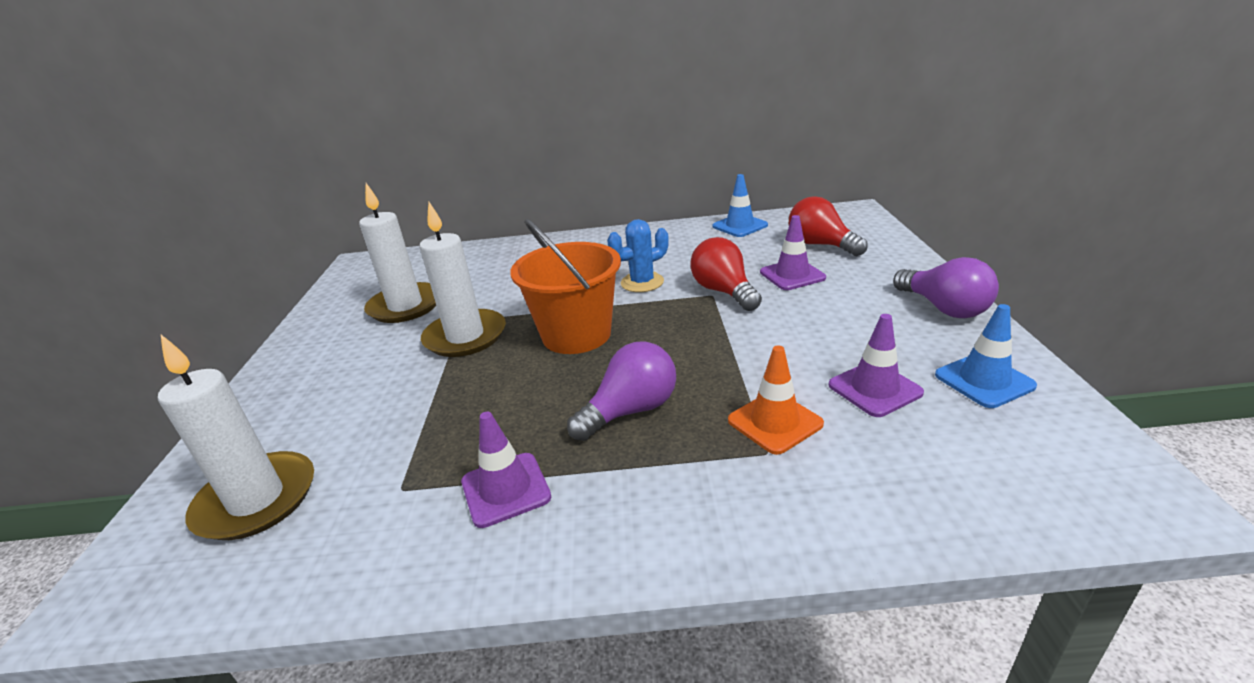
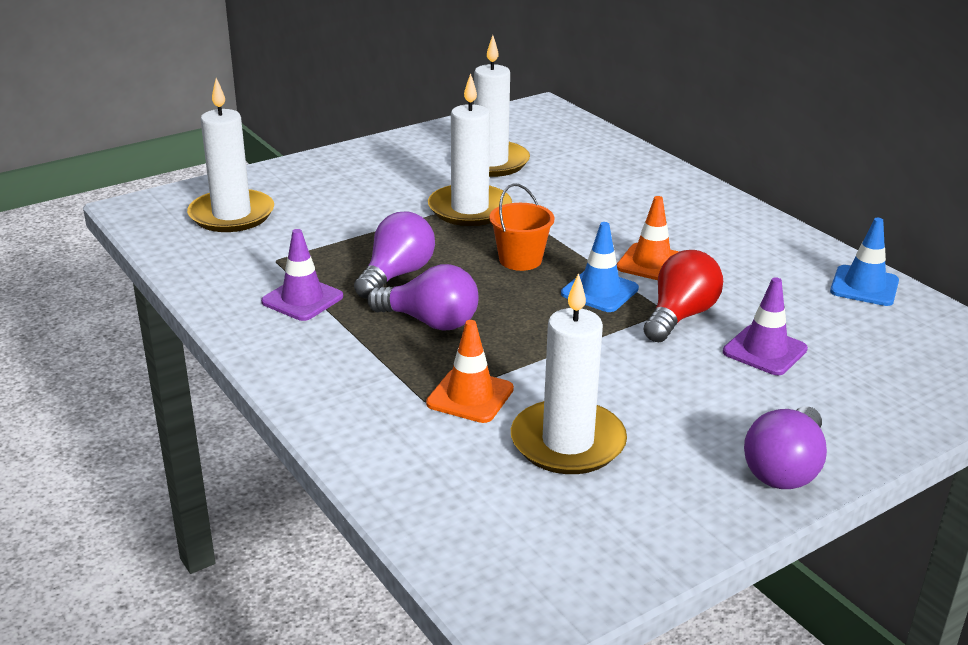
camera: 55 degrees right, 0 degrees up
(528, 408) = (396, 275): none -> purple light bulb
(576, 335) = (520, 260): orange bucket -> orange bucket, size x0.58
(642, 282) = (651, 263): blue cactus -> orange traffic cone
(821, 245) = (872, 355): red light bulb -> none
(874, 389) = (568, 442): purple traffic cone -> white candle
(984, 380) = (641, 509): blue traffic cone -> blue traffic cone (599, 291)

